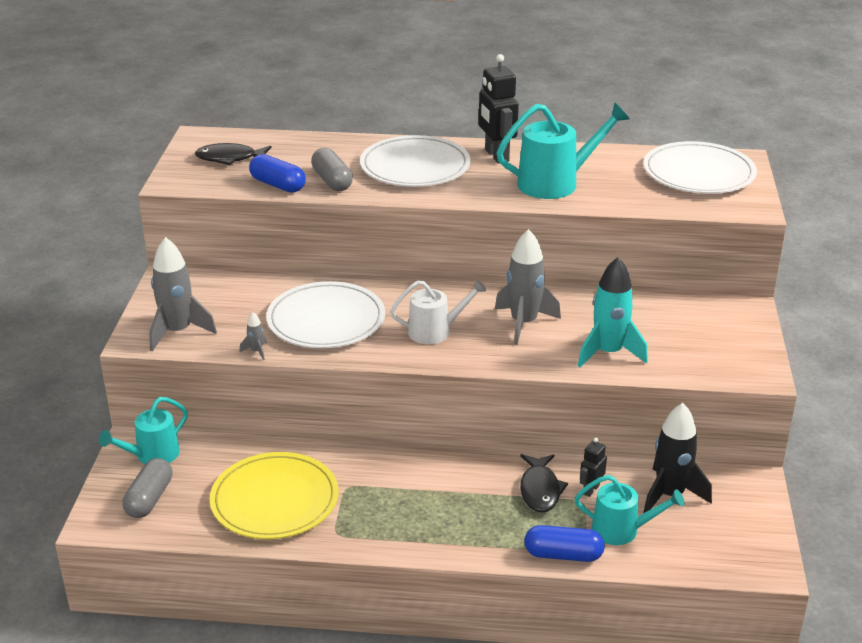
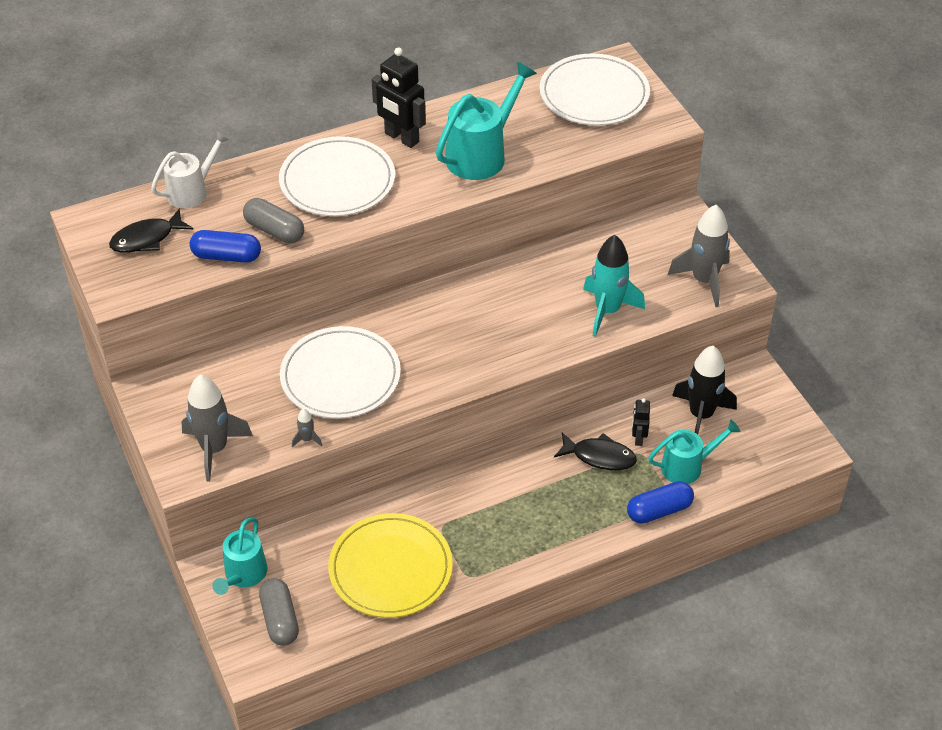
camera: 30 degrees left, 15 degrees up
(435, 331) = (447, 348): white watering can -> white watering can (192, 191)
(523, 323) = (515, 307): grey rocket -> grey rocket (704, 280)
(540, 490) = (599, 456): black fish -> black fish turned 45 degrees counterclockwise

